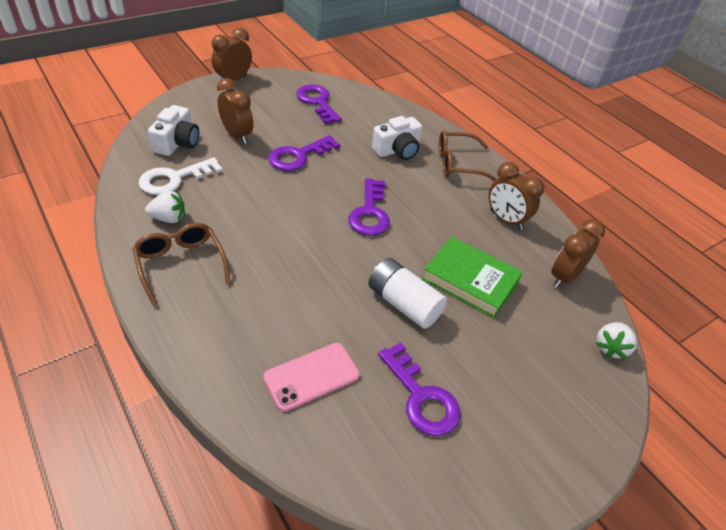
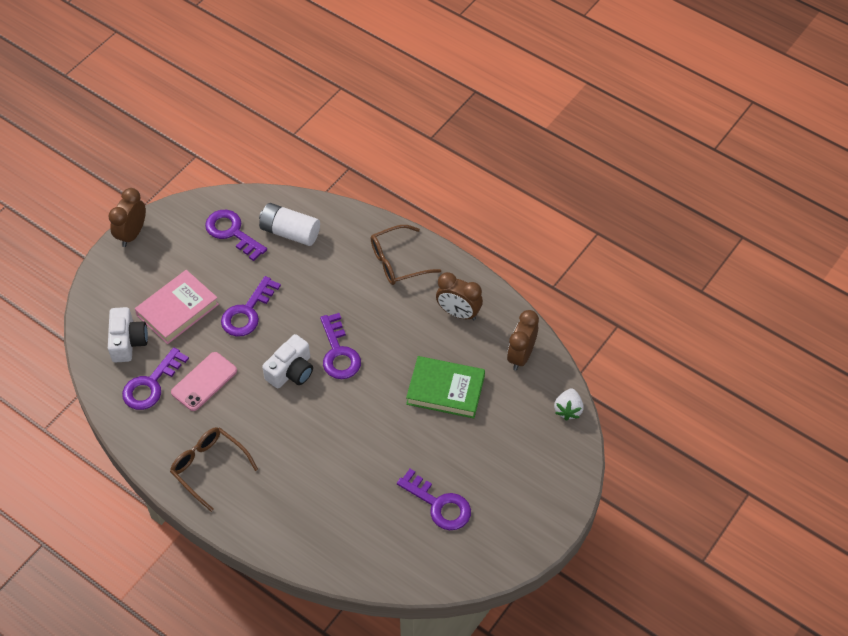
camera: 15 degrees left, 10 degrees up
(169, 218) = (172, 427): white strawberry -> none
(174, 179) = (151, 384): white key -> purple key
(237, 135) = (177, 310): brown clock -> pink book
(311, 376) = (355, 520): pink phone -> pink phone (204, 382)
(397, 150) = (335, 267): white camera -> white camera (291, 371)
(403, 303) = (400, 433): white battery -> white battery (290, 232)

